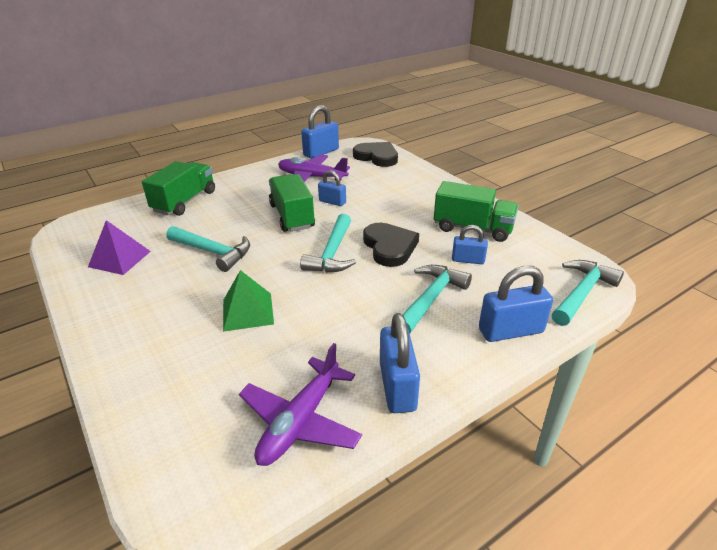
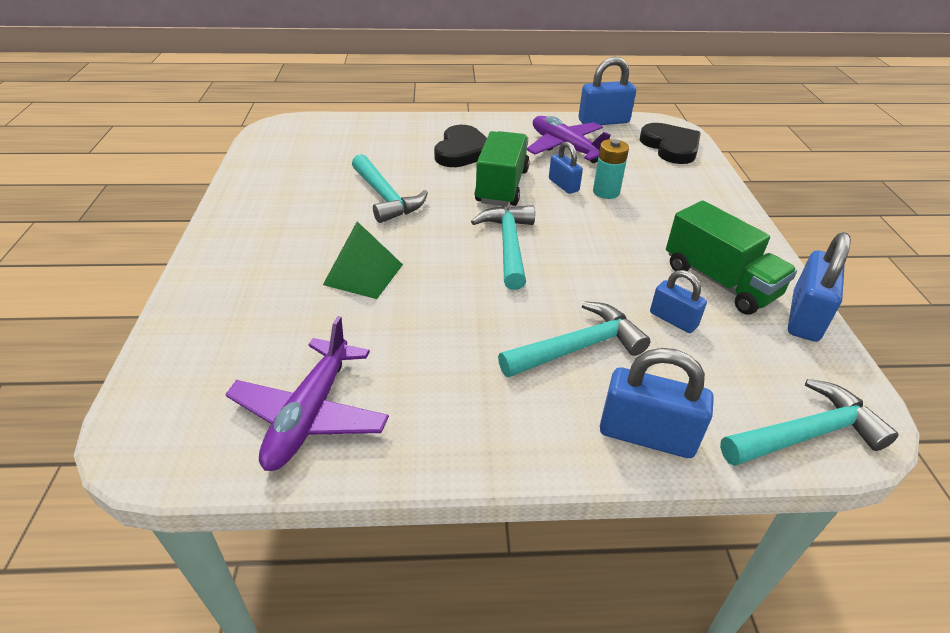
camera: 30 degrees right, 5 degrees up
(120, 259) = (297, 172): purple pyramid -> none
(185, 201) = (405, 133): green truck -> none
(300, 421) = (310, 414): purple plane -> purple plane turned 45 degrees counterclockwise
(332, 253) = (508, 245): turquoise hammer -> turquoise hammer turned 135 degrees clockwise
(363, 197) = (606, 192): none -> turquoise battery
(389, 247) = (584, 264): black heart -> black heart (462, 151)
(397, 386) = (442, 430): blue padlock -> blue padlock (805, 317)

